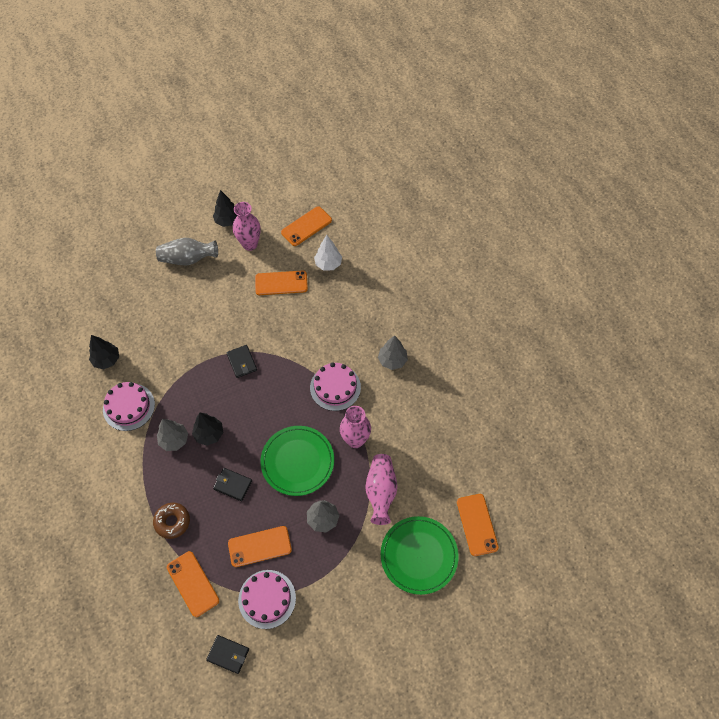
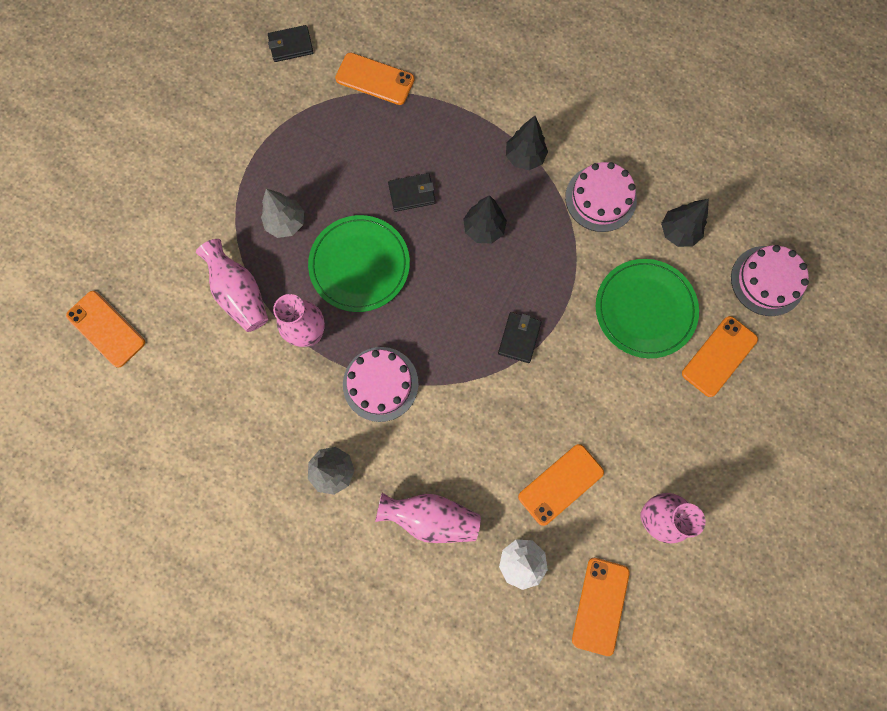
camera: 145 degrees right, 15 degrees up
(172, 522) = (444, 118): brown donut -> none
(174, 440) = (516, 197): grey tree -> none
(188, 259) = (712, 432): grey vase -> none
(227, 221) = (716, 533): black tree -> black tree (524, 157)
(242, 362) = (519, 338): black wallet -> black wallet turned 75 degrees clockwise
(259, 546) = (334, 154): orange phone -> orange phone (719, 356)
(267, 599) = (289, 113): pink cake -> pink cake (767, 280)
(357, 308) = (431, 517): none -> pink vase
(419, 555) = (154, 253): green plate -> green plate (645, 309)

